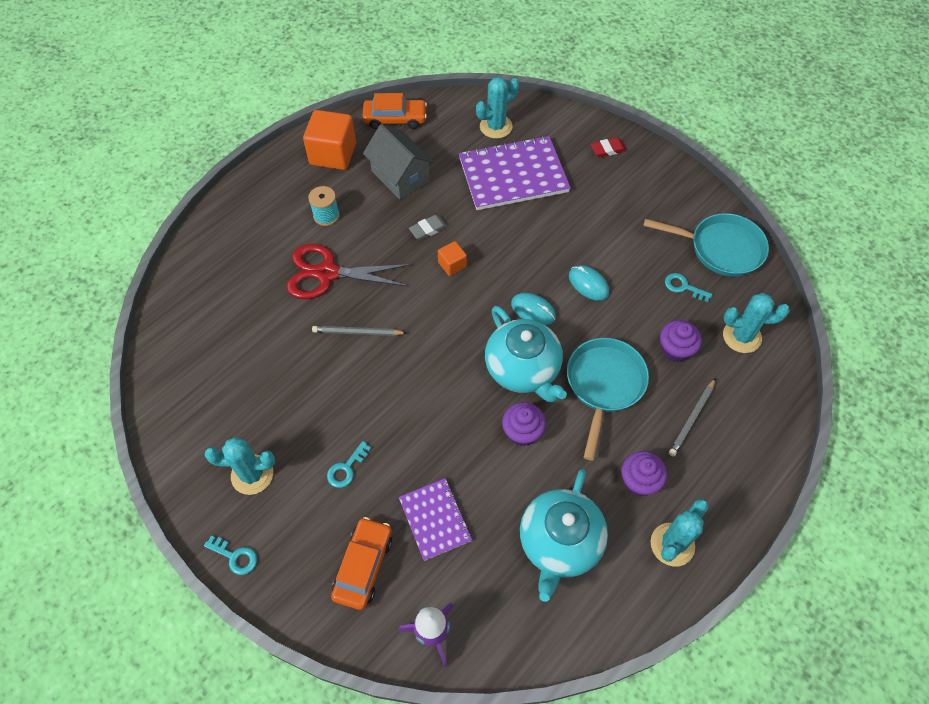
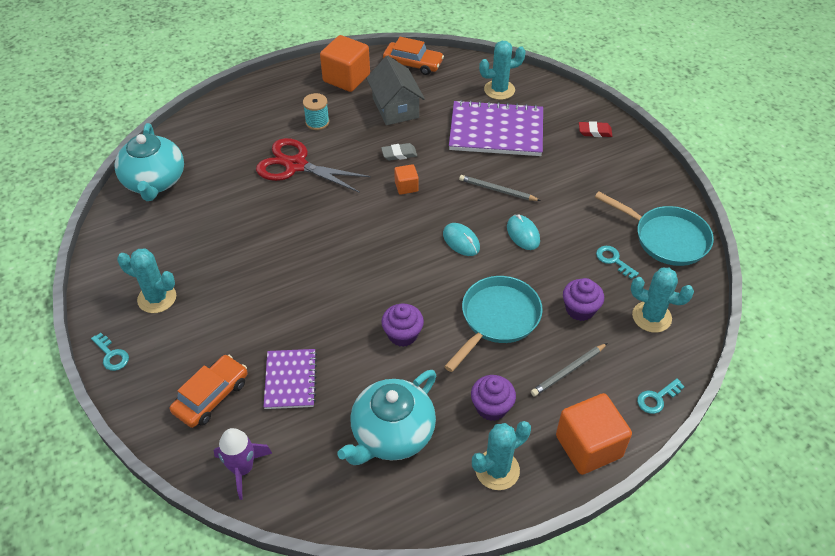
camera: 20 degrees right, 10 degrees down
(346, 468) = (236, 317): turquoise key -> turquoise key (656, 398)
(358, 332) = (298, 216): grey pencil -> grey pencil (497, 190)
(523, 369) = (429, 285): turquoise teapot -> turquoise teapot (154, 182)
(742, 490) = (588, 446): none -> orange cube

